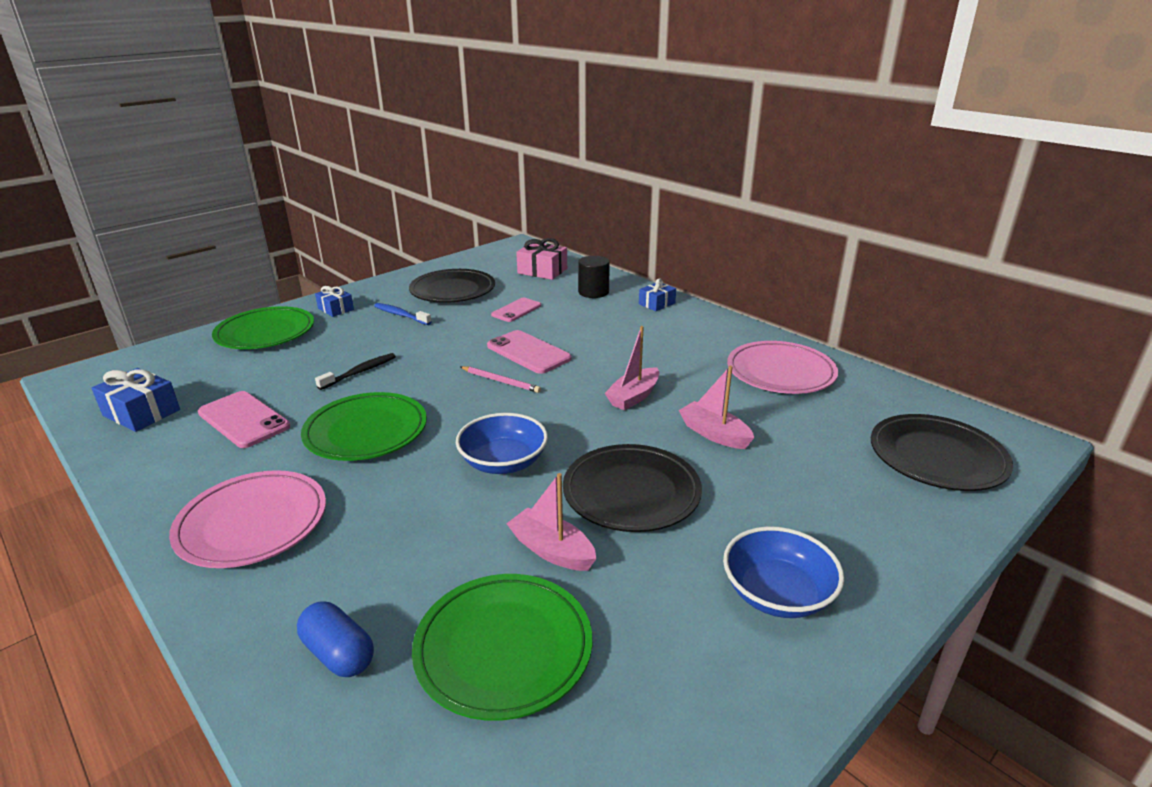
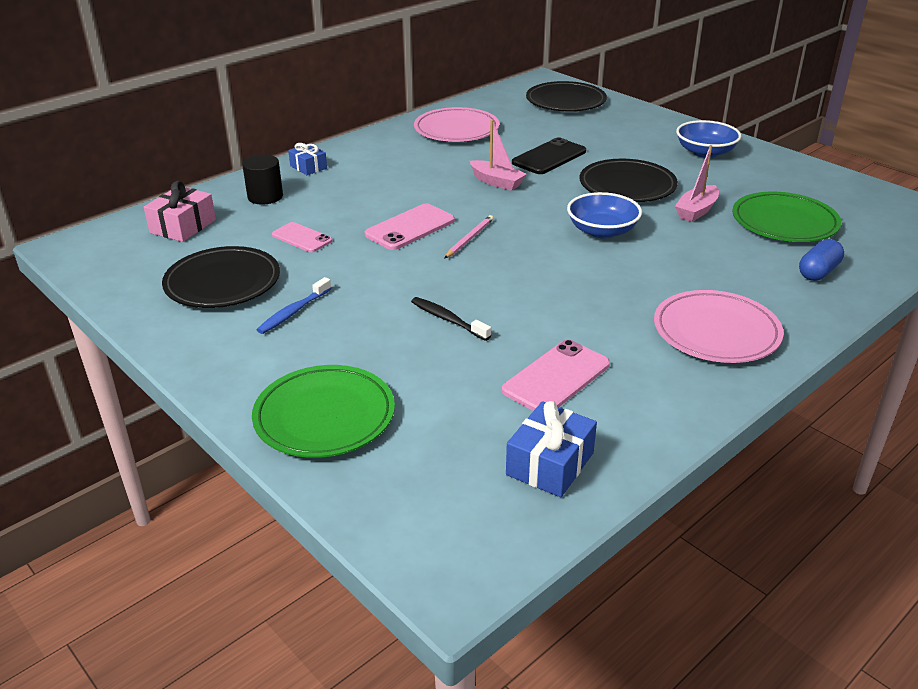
camera: 90 degrees left, 5 degrees up
(336, 309) = (255, 368): blue gift -> none
(366, 431) = (568, 298): green plate -> none
(714, 434) = (549, 157): pink boat -> black phone

